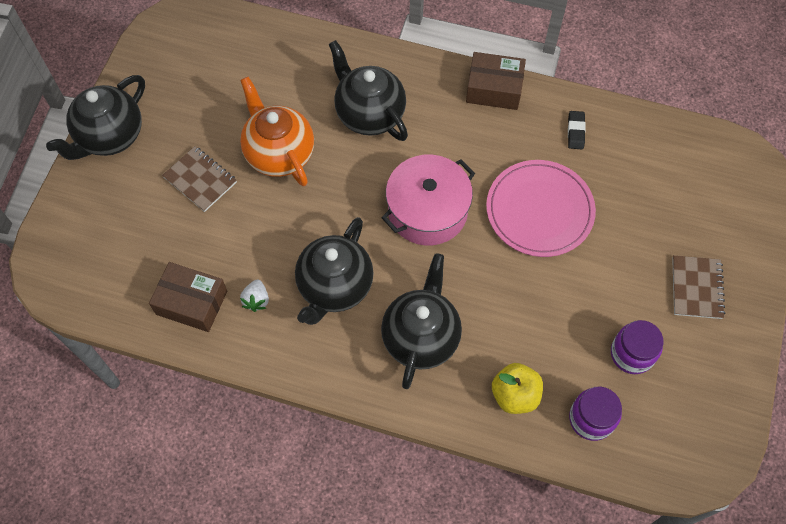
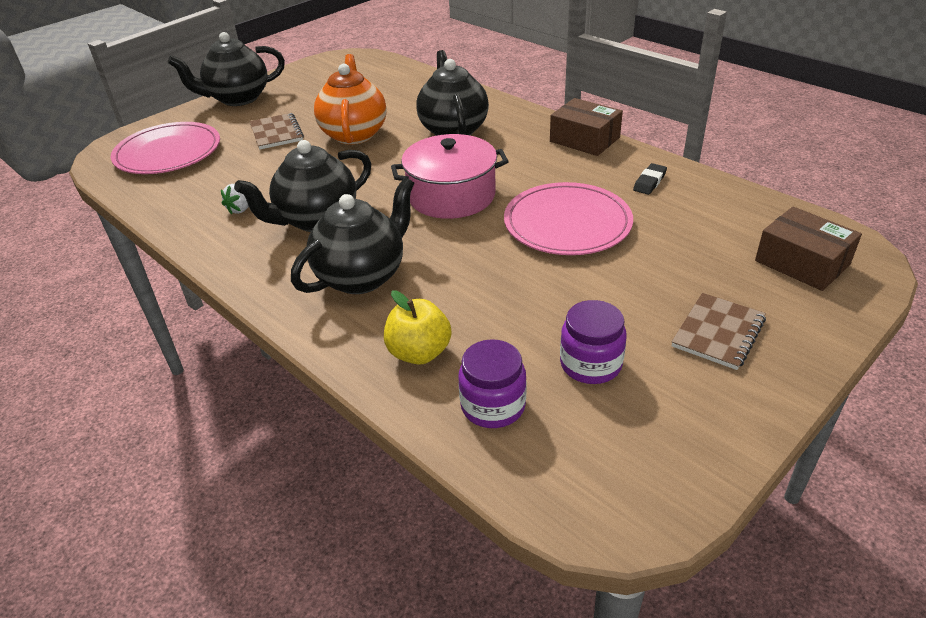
camera: 30 degrees right, 25 degrees down
(113, 250) = (168, 153): none -> pink plate
(192, 302) = (189, 196): brown box -> brown box (802, 262)

